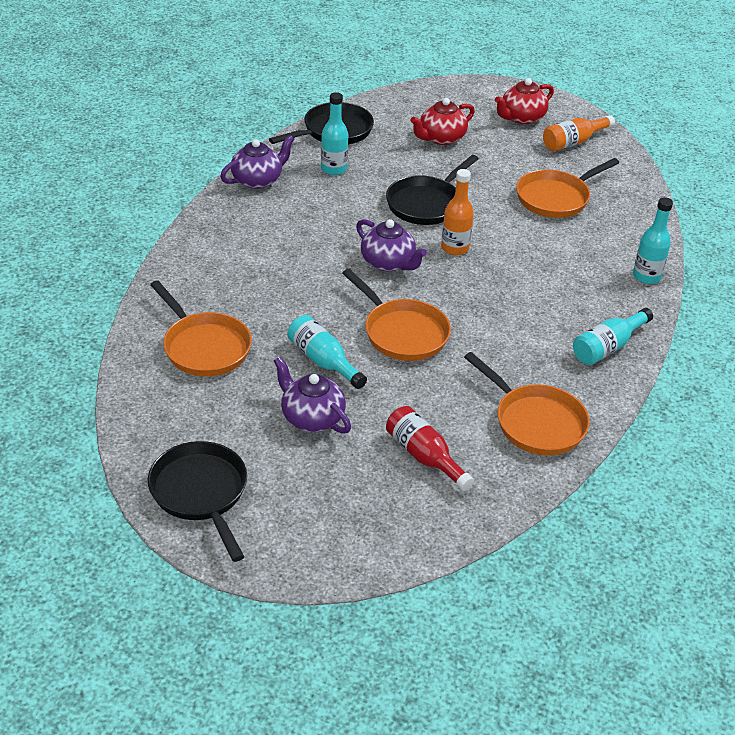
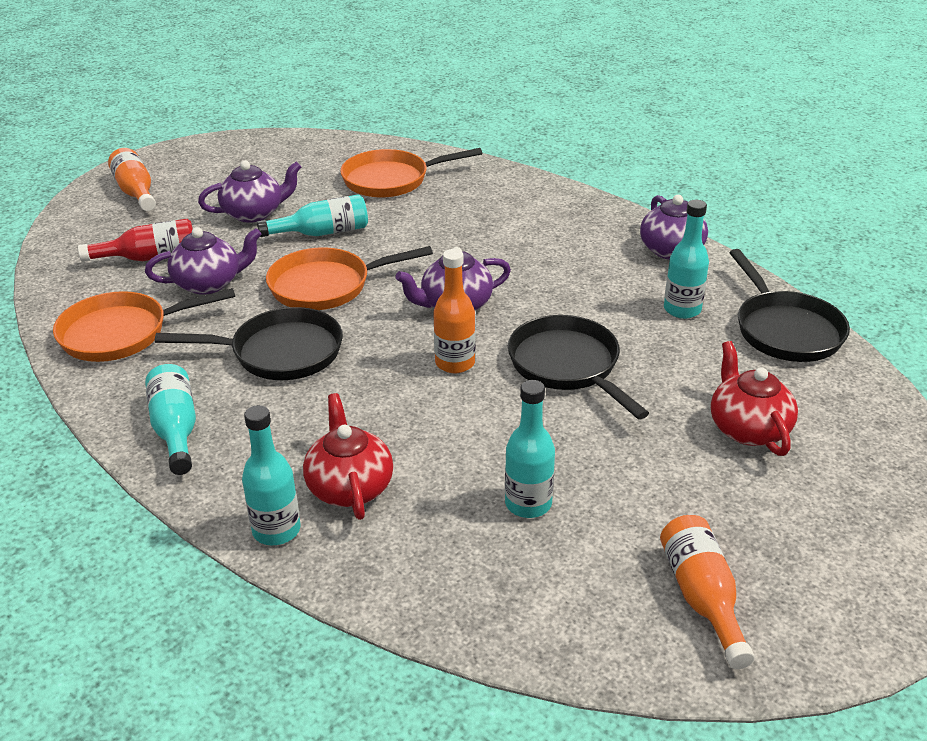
camera: 115 degrees right, 5 degrees down
(201, 493) = (220, 156): black pan -> black pan (280, 352)
(312, 527) = (136, 192): none -> orange bottle
(439, 400) = (209, 283): none -> purple teapot
(521, 117) = (808, 553): red teapot -> red teapot (350, 487)
(556, 198) = (528, 504): orange pan -> turquoise bottle

